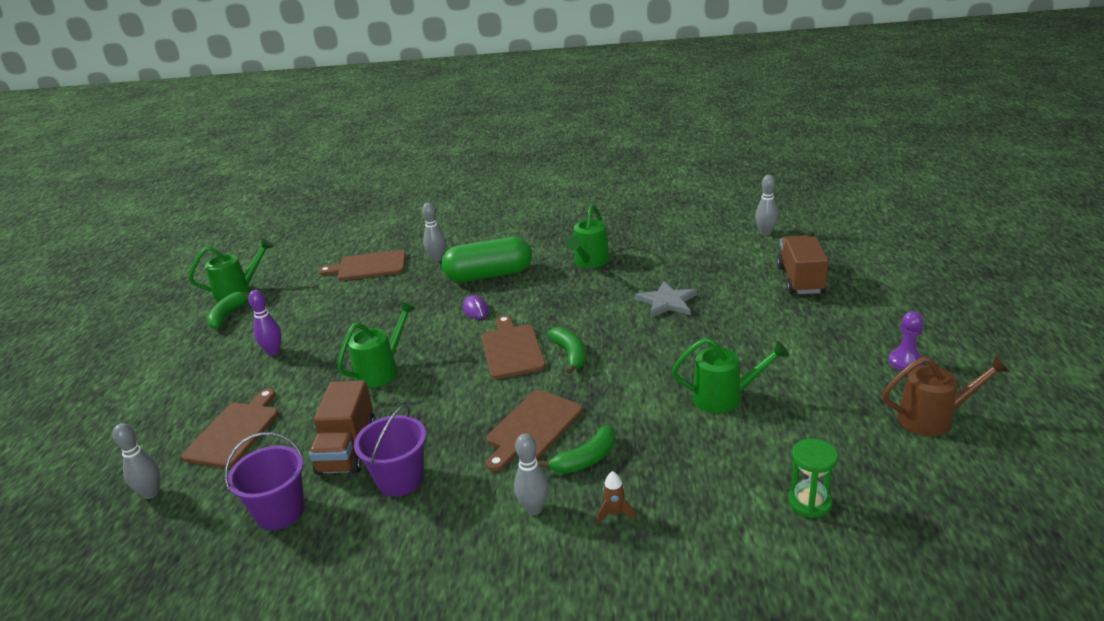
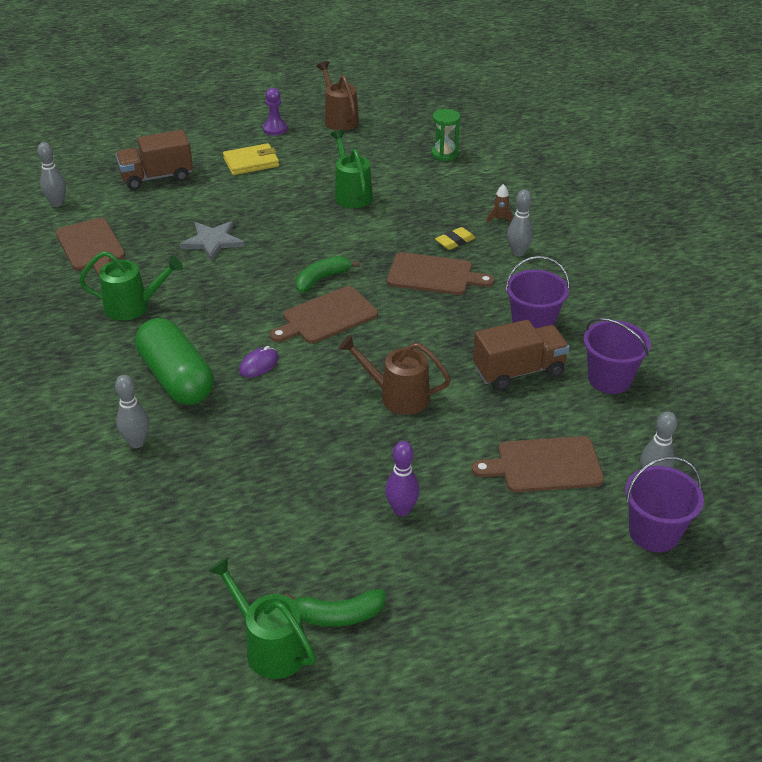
camera: 115 degrees left, 10 degrees up
(111, 472) = (654, 532): none -> purple bucket
(368, 266) = (167, 511): brown cutting board -> brown cutting board (91, 247)
(382, 370) = (397, 396): green watering can -> brown watering can
(586, 459) = (455, 241): green banana -> yellow eraser
(820, 336) = (251, 162): none -> yellow wallet

